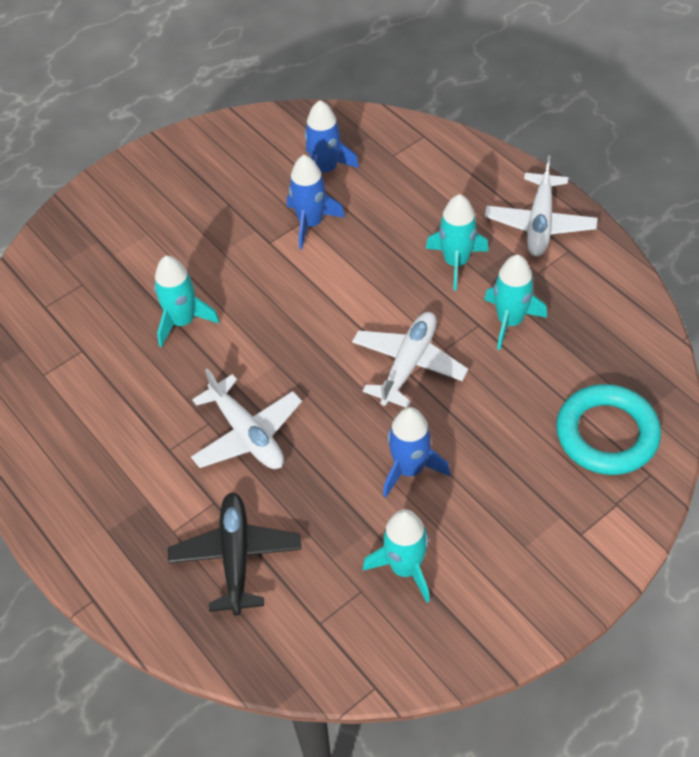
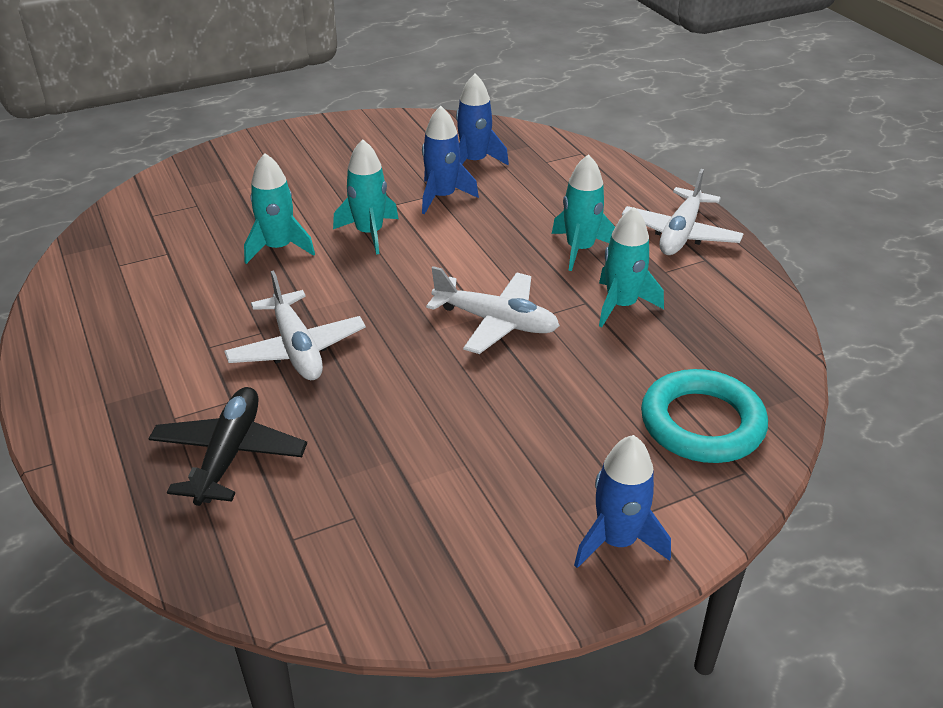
camera: 10 degrees right, 15 degrees down
(405, 568) = (416, 505): turquoise rocket -> turquoise rocket (369, 233)
(408, 364) = (496, 321): white plane -> white plane turned 75 degrees clockwise
(409, 469) = (460, 412): blue rocket -> blue rocket (617, 540)

